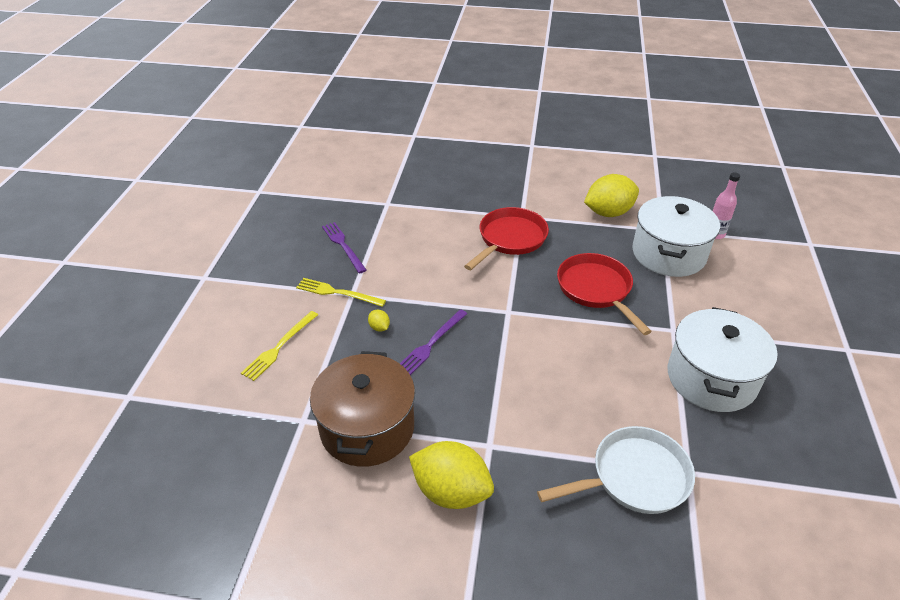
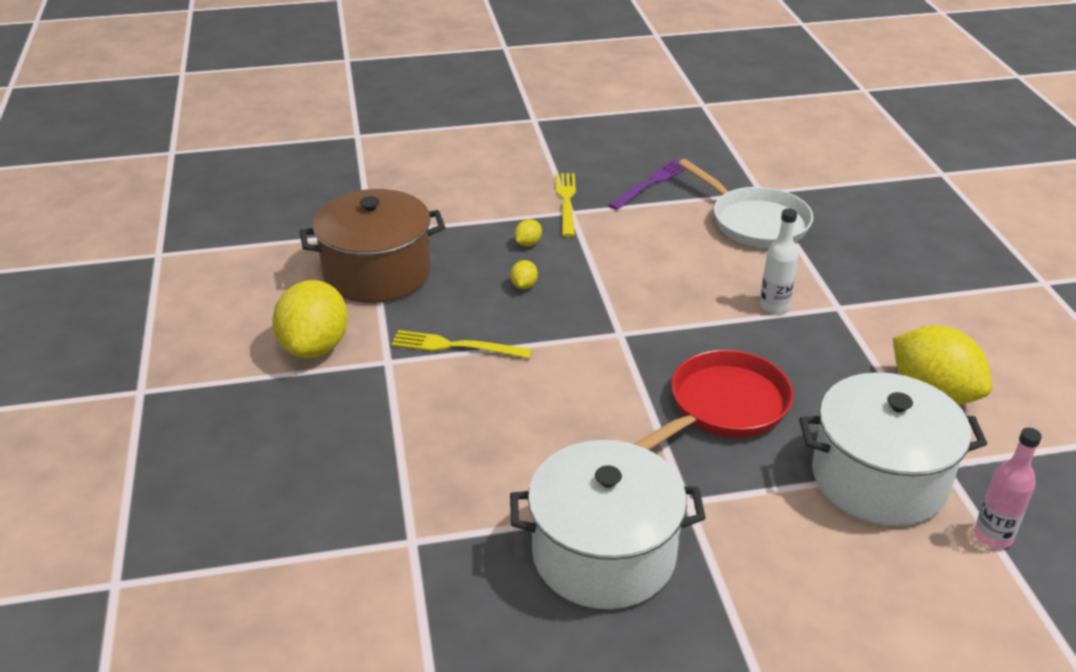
camera: 70 degrees right, 5 degrees down
(279, 347) = (461, 191): yellow fork -> yellow fork (456, 346)
(431, 343) = (524, 285): purple fork -> yellow lemon
(510, 239) = (774, 306): red pan -> white bottle
(634, 477) = (384, 489): white pan -> white pan (755, 222)

